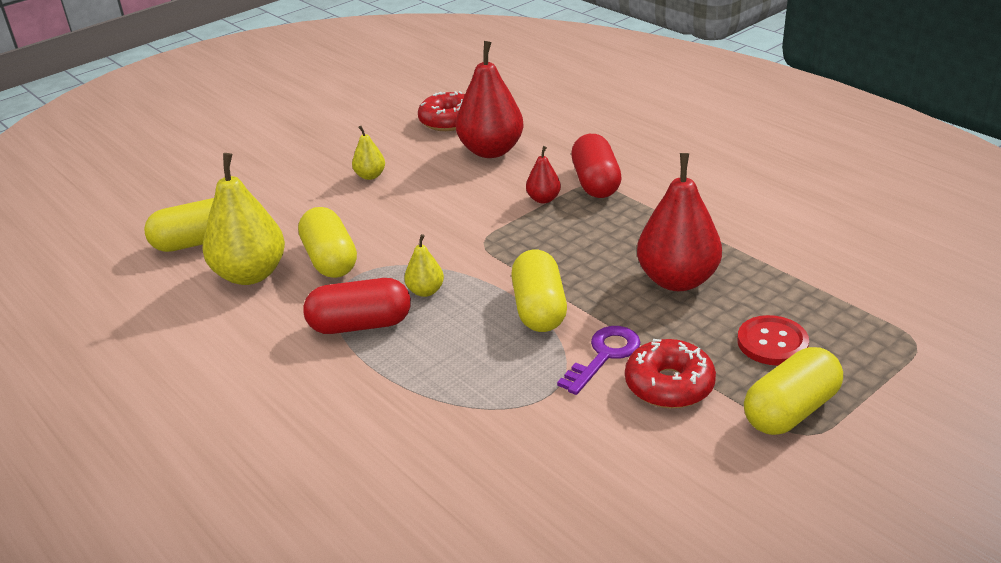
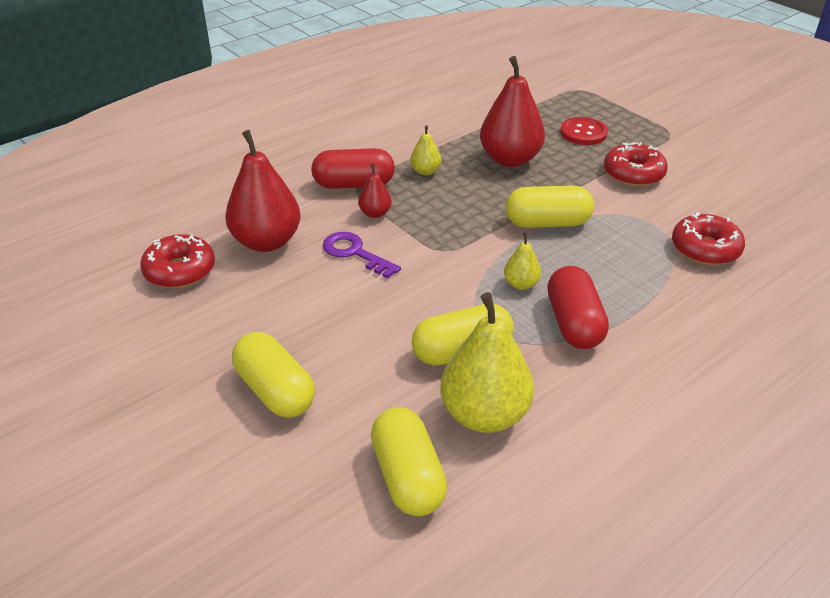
camera: 90 degrees left, 5 degrees up
(370, 176) = (289, 329): yellow pear -> yellow pear (425, 171)
(494, 437) = (705, 249): none -> red donut
(604, 355) = (604, 197): purple key -> purple key (355, 253)
(790, 410) = (650, 135): yellow capsule -> yellow capsule (275, 391)

